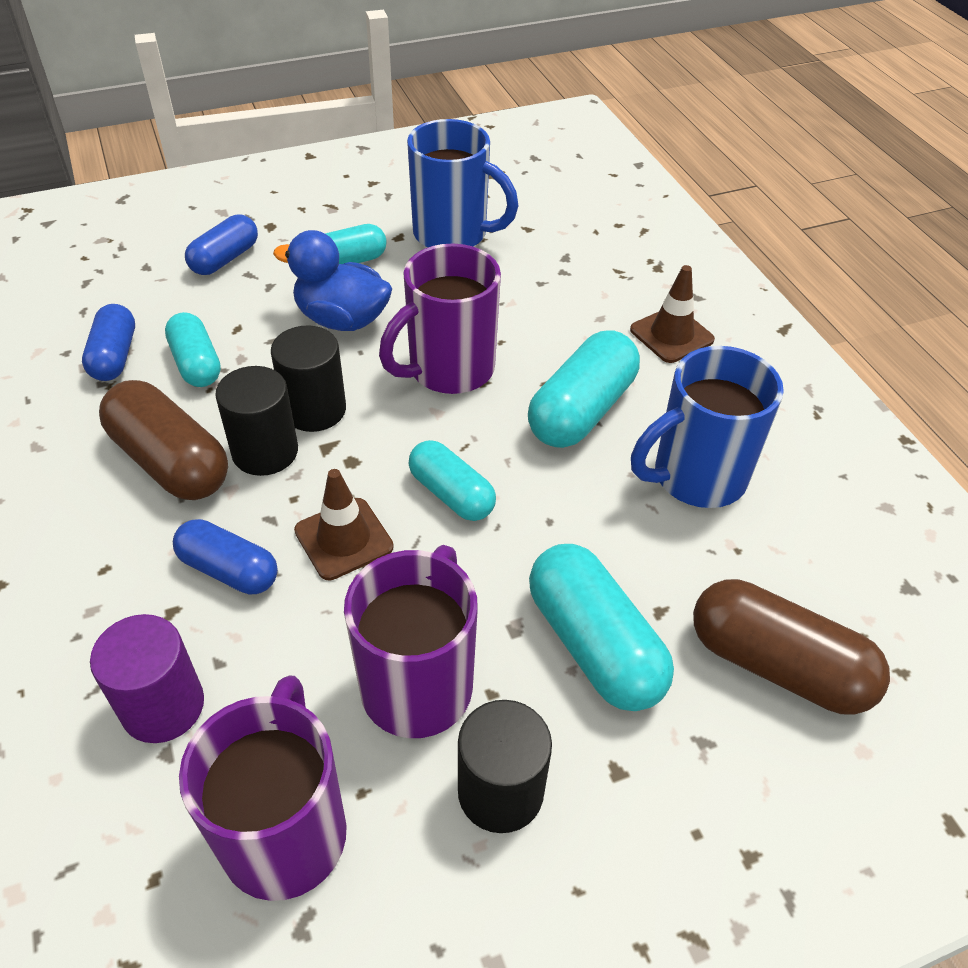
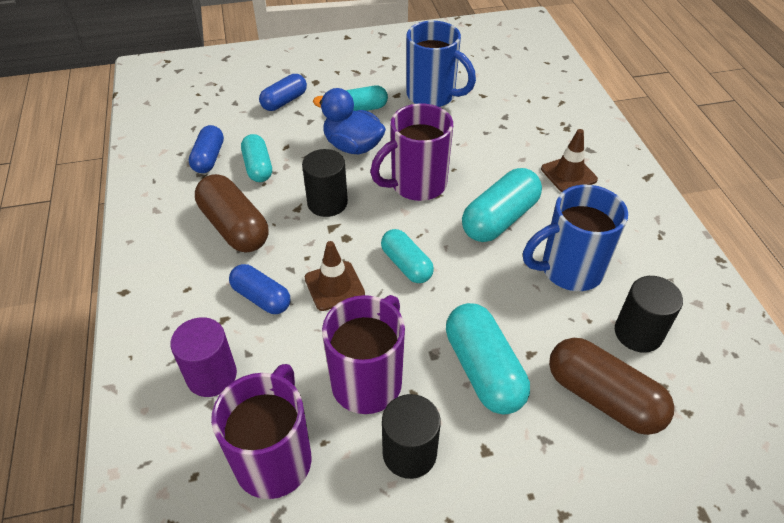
camera: 10 degrees right, 0 degrees up
(265, 452) = (293, 226): black cylinder -> black cylinder (638, 333)

